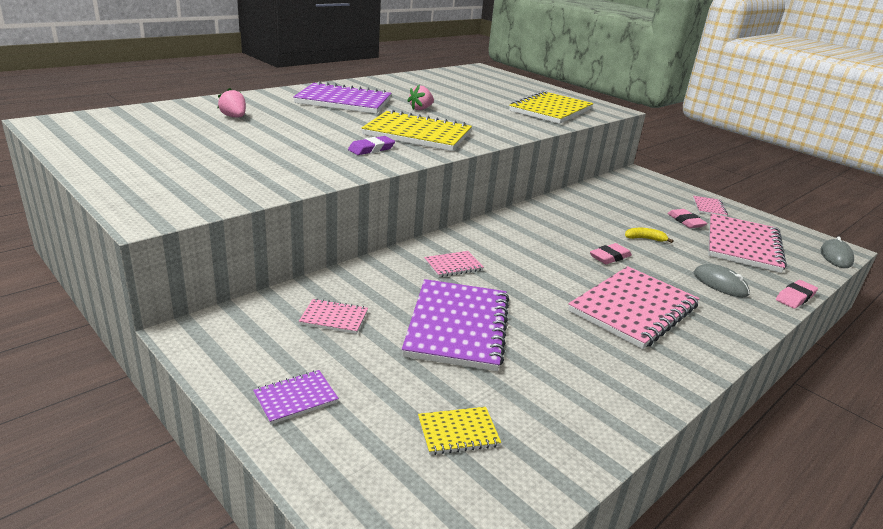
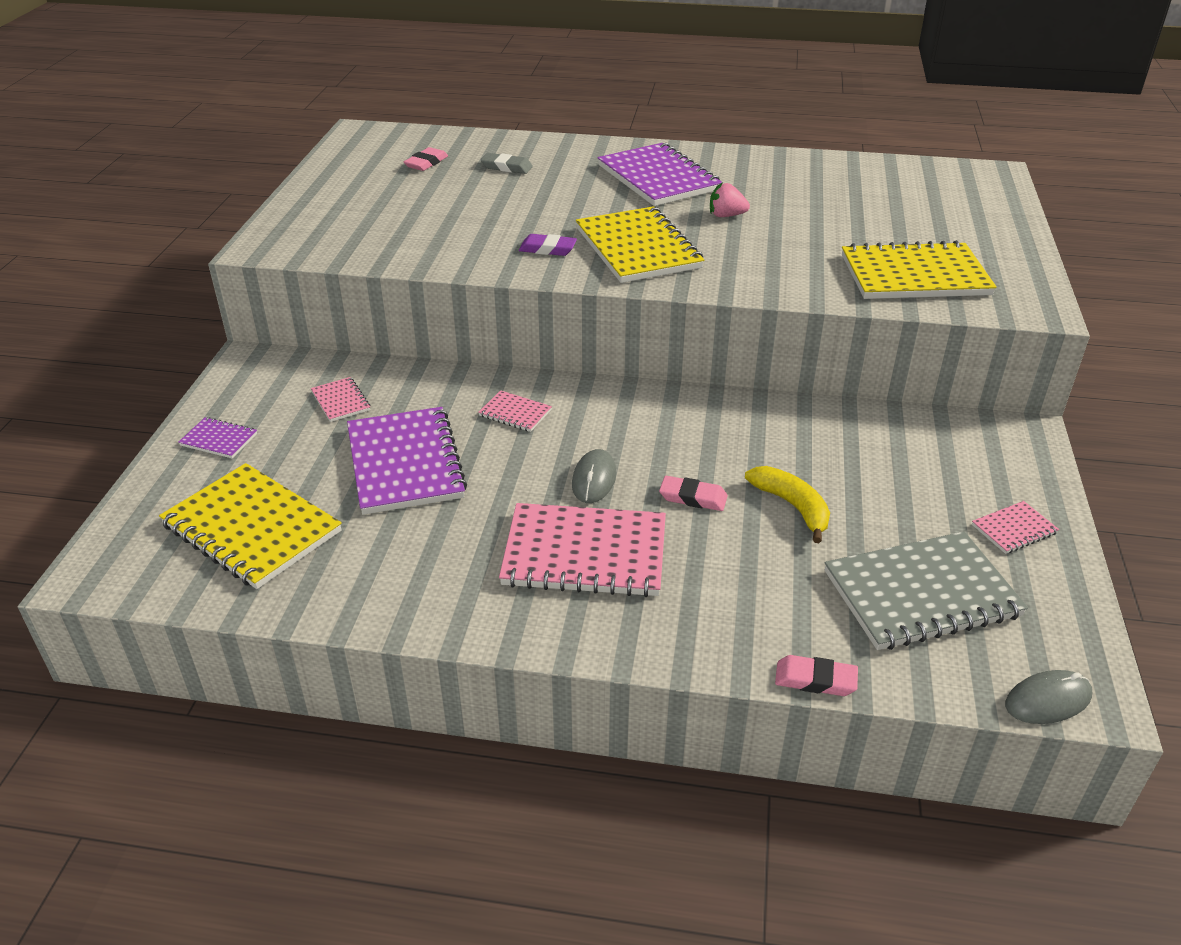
camera: 55 degrees right, 10 degrees up
(234, 117) = (506, 167): pink strawberry -> grey eraser
(457, 326) = (405, 463): purple notebook -> purple notebook turned 75 degrees counterclockwise
(458, 432) = (252, 528): yellow notebook -> yellow notebook, size x2.20
(645, 239) = (792, 506): yellow banana -> yellow banana, size x1.62
(686, 221) = (916, 522): pink eraser -> pink eraser (426, 163)
(720, 284) = (753, 602): grey mouse -> grey mouse (594, 479)
(742, 245) = (921, 594): pink notebook -> grey notebook

